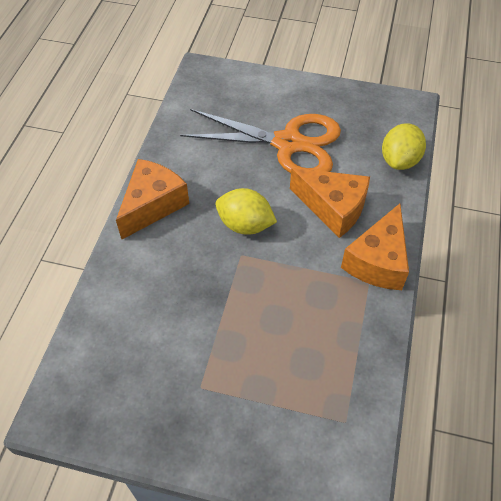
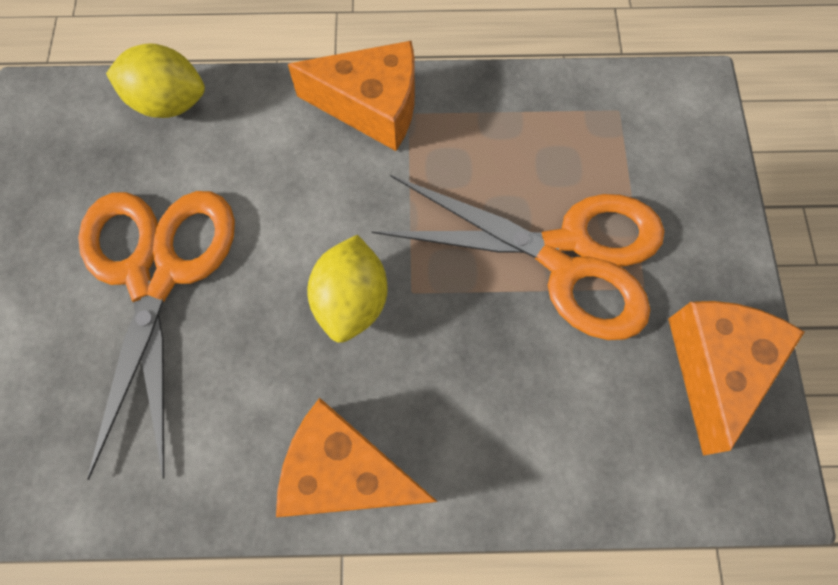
camera: 105 degrees left, 15 degrees up
(238, 346) = (567, 255): none -> orange scissors
(333, 208) = (287, 179): orange cheese -> orange cheese (715, 367)

